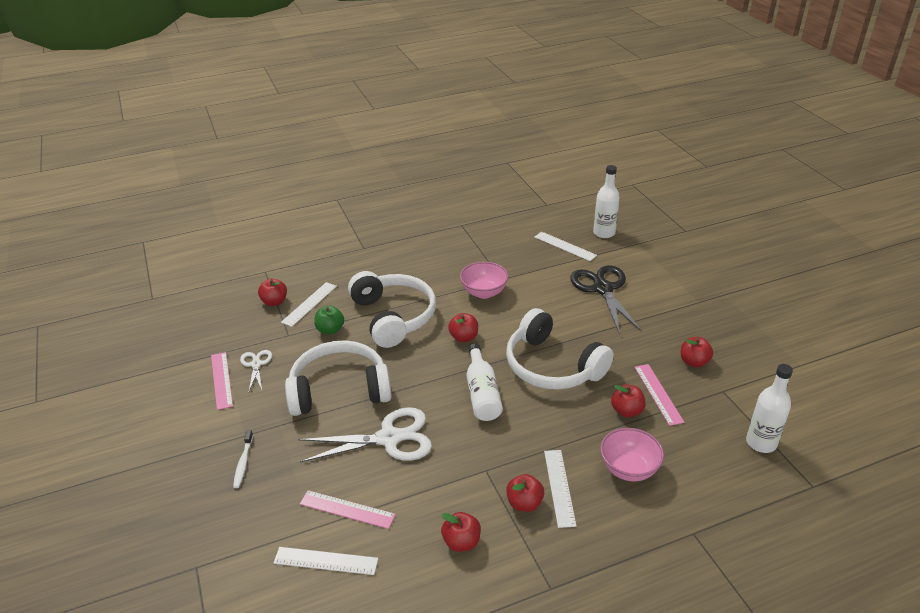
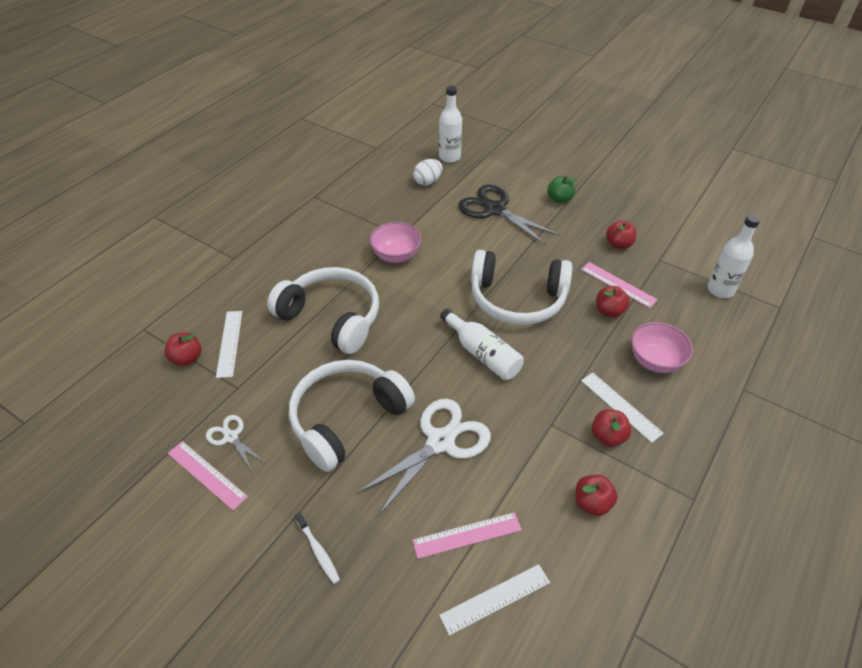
camera: 35 degrees left, 10 degrees up
(330, 330) = (278, 360): green apple -> green apple (559, 199)
(464, 337) = (418, 308): red apple -> none
(565, 246) = (427, 182): white ruler -> white egg

